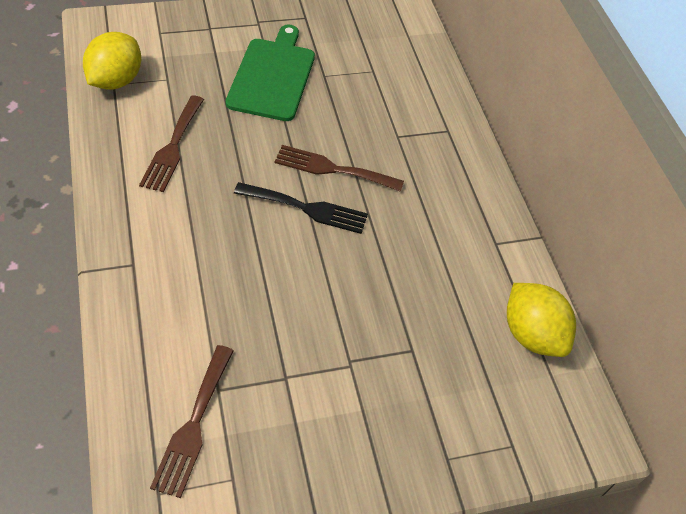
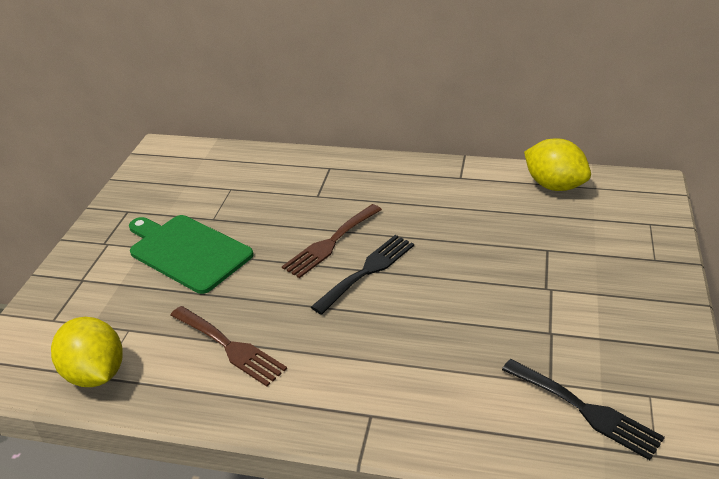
camera: 55 degrees left, 15 degrees down
(193, 425) = (585, 410): brown fork -> black fork
(531, 335) = (554, 185): yellow lemon -> yellow lemon turned 45 degrees clockwise

